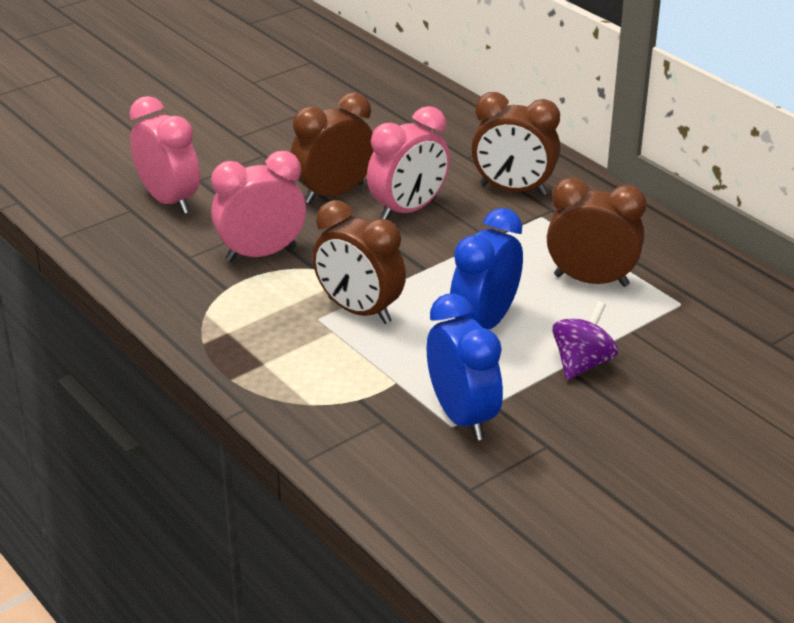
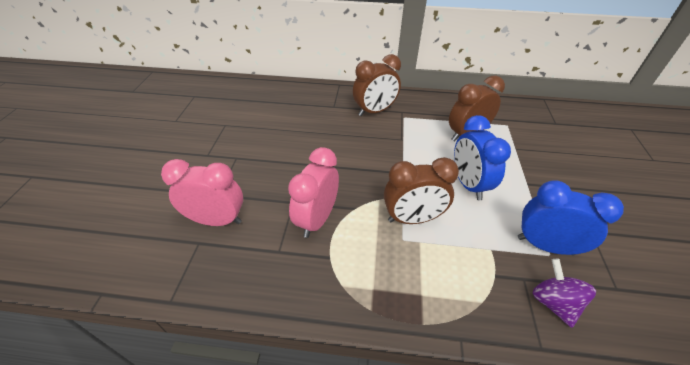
camera: 45 degrees left, 10 degrees up
(334, 193) = (303, 158): brown clock -> none
(408, 210) = (349, 146): pink clock -> none
(582, 363) = (529, 177): purple spinning top -> purple spinning top (553, 302)

